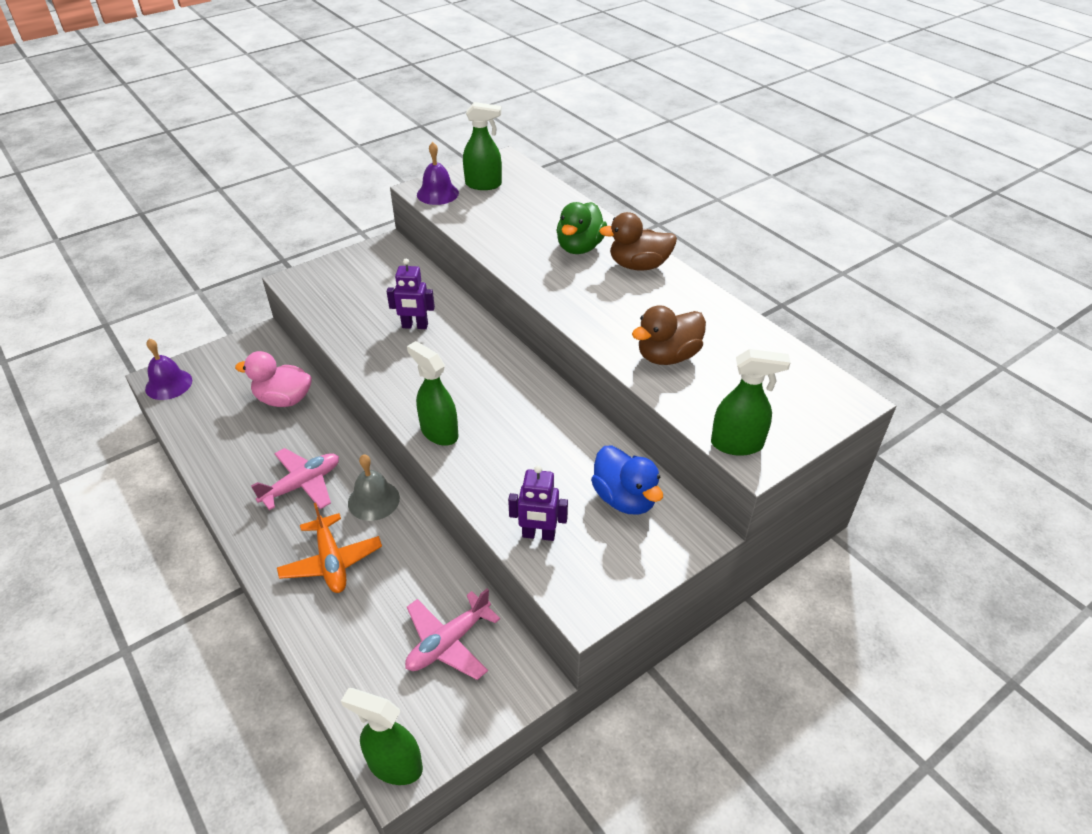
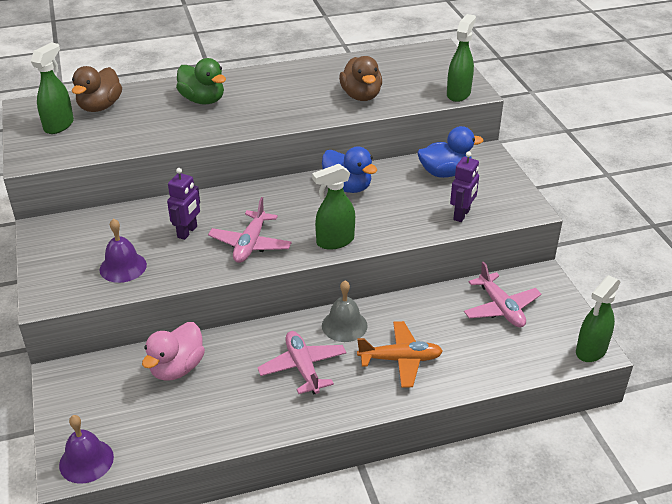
camera: 70 degrees left, 5 degrees down
(410, 372) = (250, 244): none -> pink plane
(437, 193) = (48, 152): purple bell -> purple bell (123, 267)
(546, 417) = (347, 187): none -> blue duck
(638, 265) = (248, 82): brown duck -> brown duck (100, 107)

